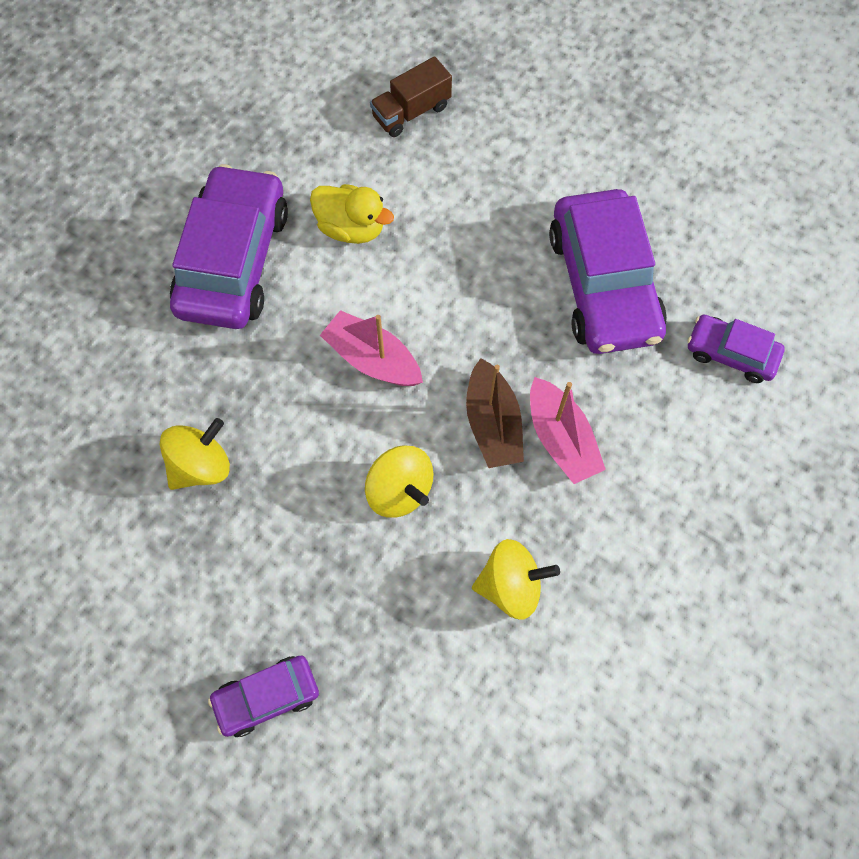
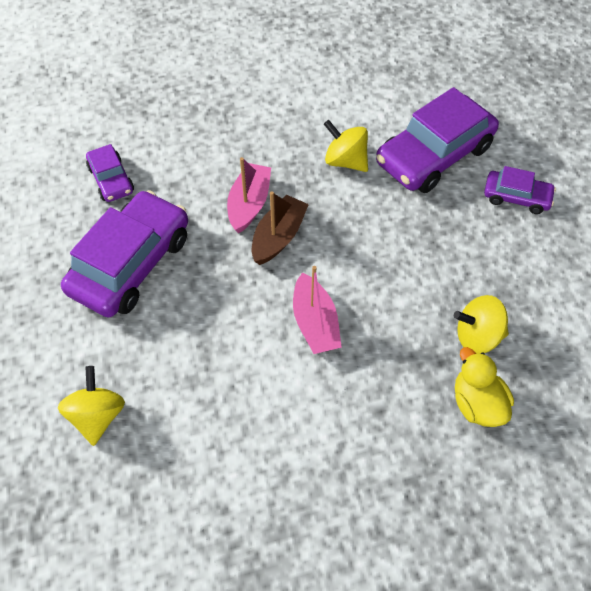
camera: 140 degrees left, 10 degrees down
(233, 260) = (354, 468): purple car -> purple car (434, 155)
(351, 228) = (247, 426): yellow duck -> yellow duck (477, 403)
(399, 490) = (364, 240): yellow spinning top -> yellow spinning top (97, 416)
(411, 112) = (112, 491): brown truck -> none

